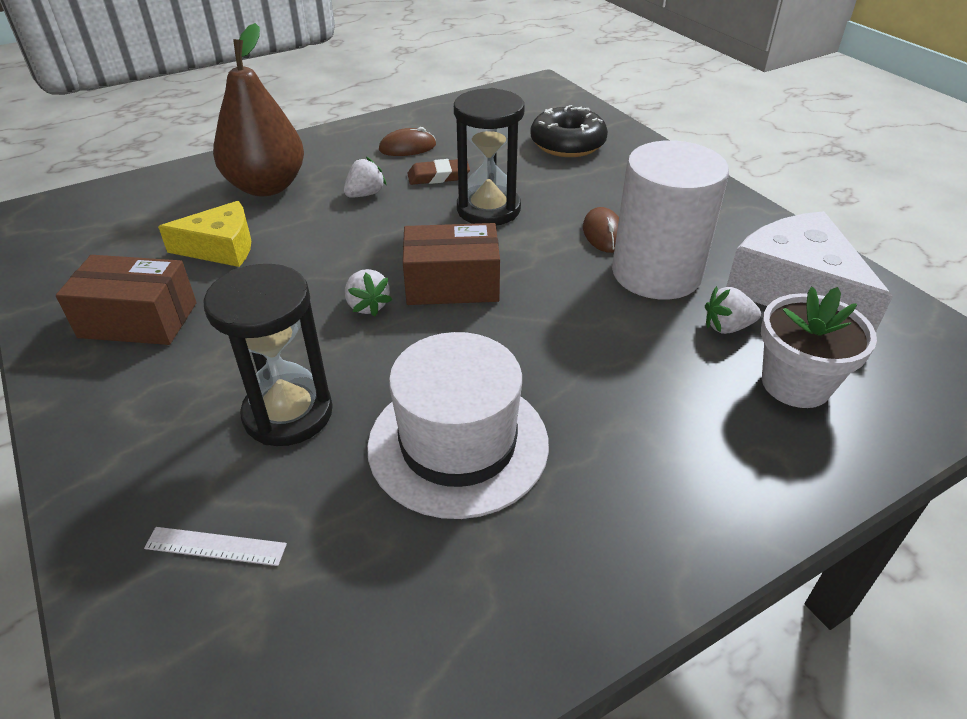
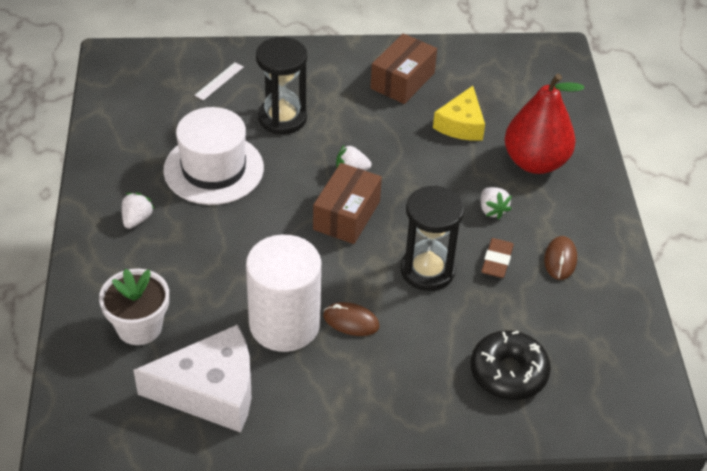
camera: 115 degrees right, 5 degrees up
(267, 187) = (535, 162): brown pear -> red pear
(727, 327) = (207, 327): white strawberry -> white strawberry (137, 219)

